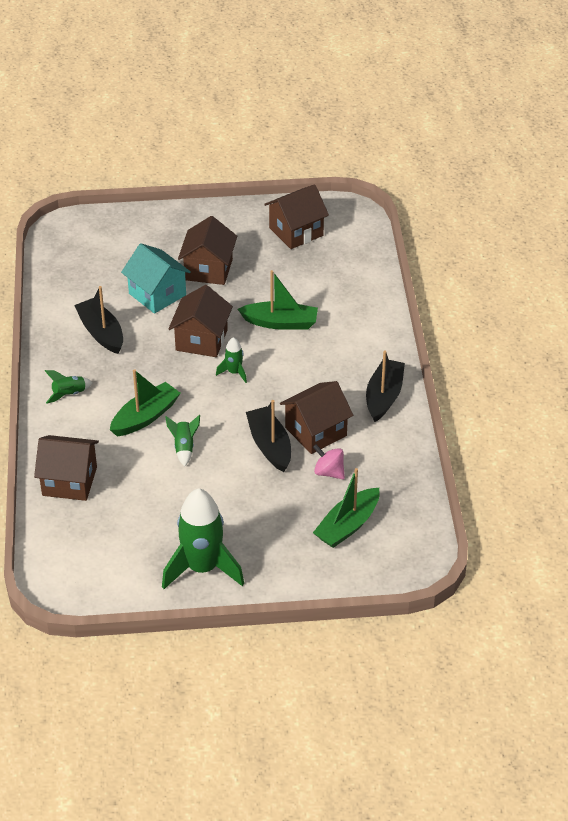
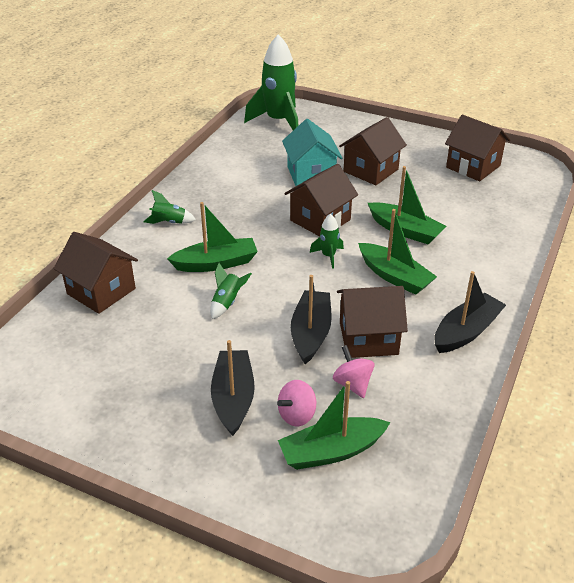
camera: 30 degrees right, 5 degrees down
(101, 333) = (239, 186): black boat -> black boat (233, 398)
(202, 568) = (142, 427): green rocket -> green rocket (278, 121)
(296, 232) = (473, 166): brown house -> brown house turned 45 degrees clockwise
(300, 370) = (394, 276): none -> green boat
(306, 511) = (297, 415): none -> pink spinning top

